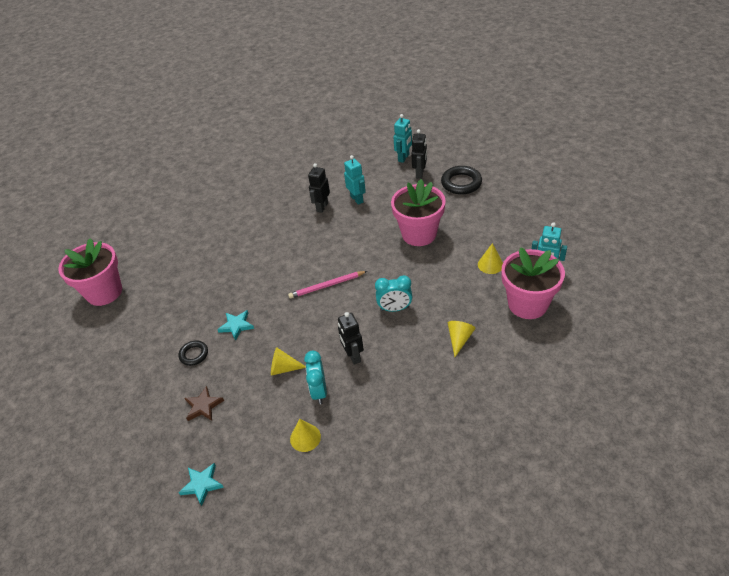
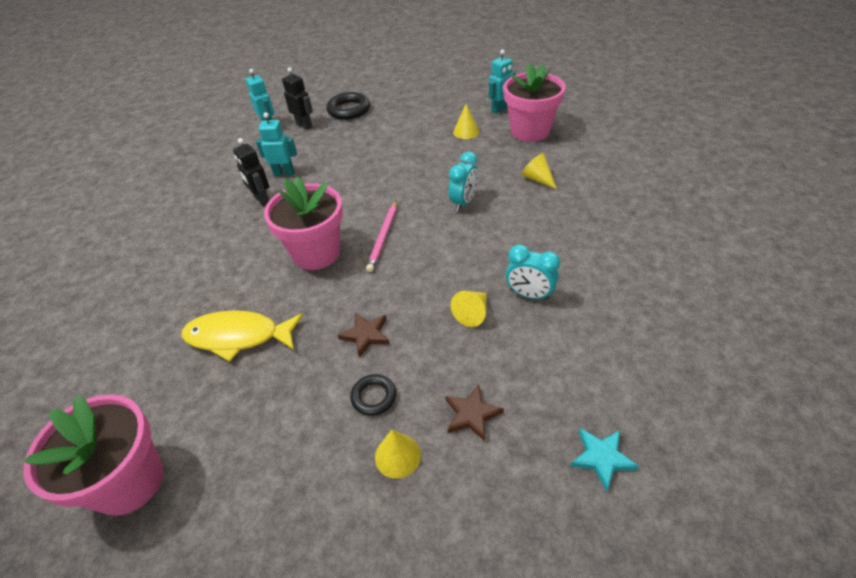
camera: 60 degrees left, 0 degrees up
(205, 272) = (238, 337): none -> yellow fish
(236, 326) = (366, 335): turquoise star -> brown star
(305, 437) = (587, 328): yellow cone -> yellow cone (397, 455)
(353, 356) = (501, 252): black robot -> none
(419, 234) = (383, 154): pink flower pot -> pink flower pot (316, 253)

